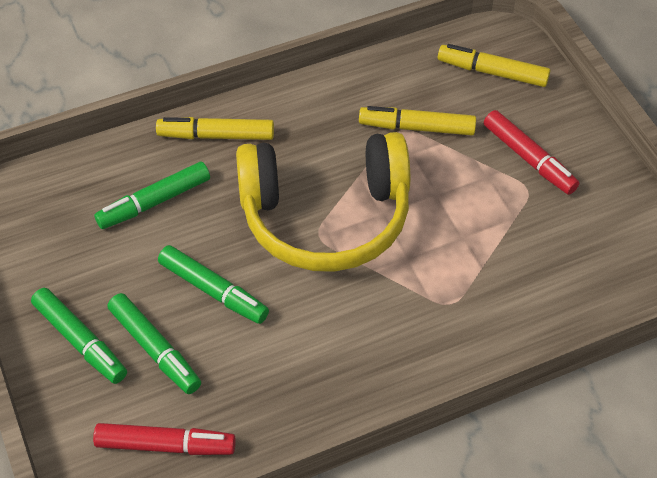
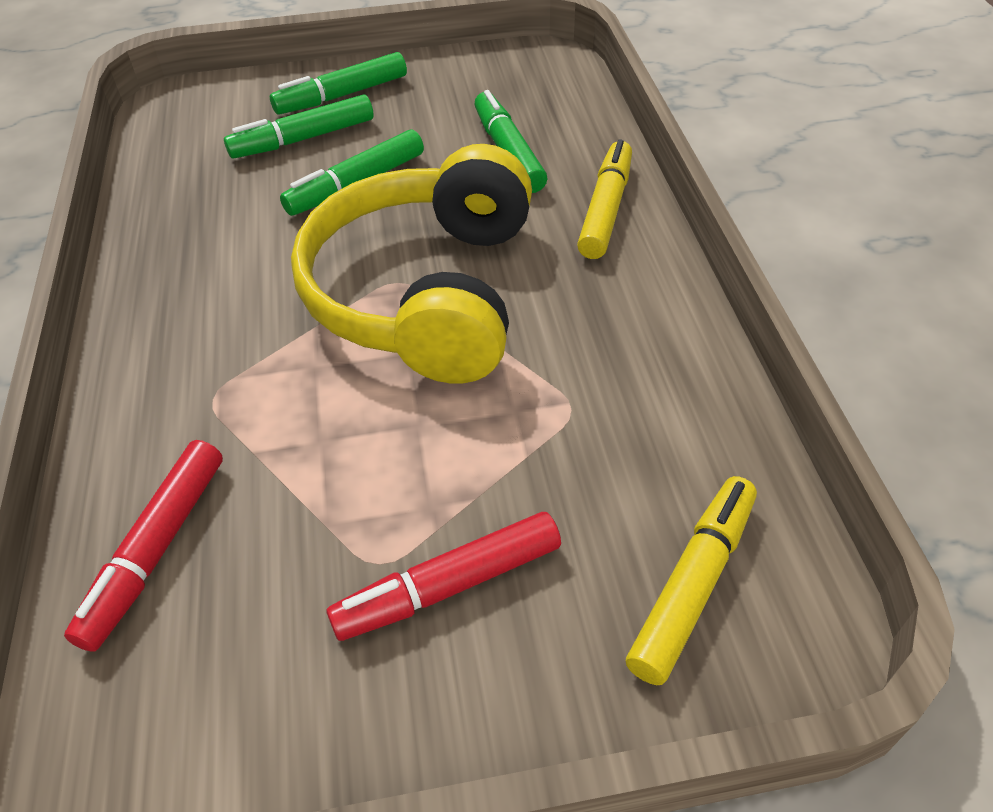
camera: 105 degrees right, 5 degrees down
(165, 445) = (186, 138): red marker -> red marker (156, 549)
(417, 127) = (570, 429): yellow marker -> none

